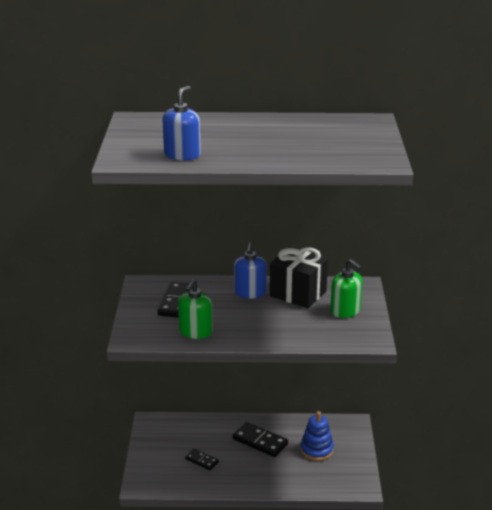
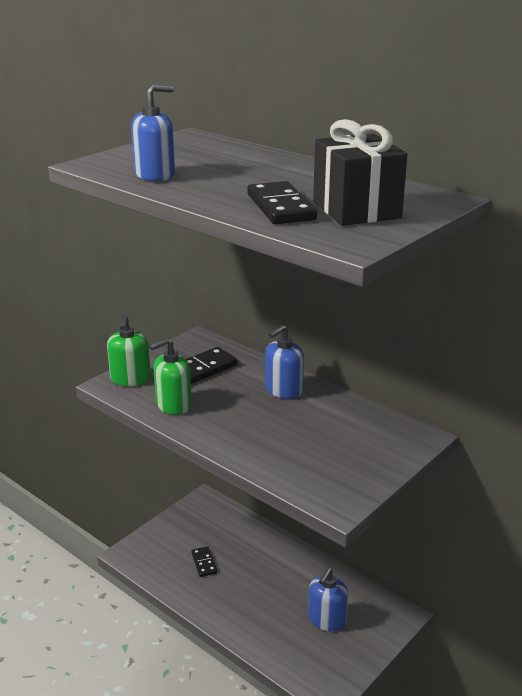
camera: 40 degrees right, 0 degrees up
(260, 442) = (279, 576): black domino -> black domino (280, 207)
(298, 294) = (331, 413): black gift -> black gift (356, 210)
(316, 450) = (327, 620): blue stacking toy -> blue soap dispenser
(345, 311) = (356, 455): green soap dispenser -> green soap dispenser (130, 379)

